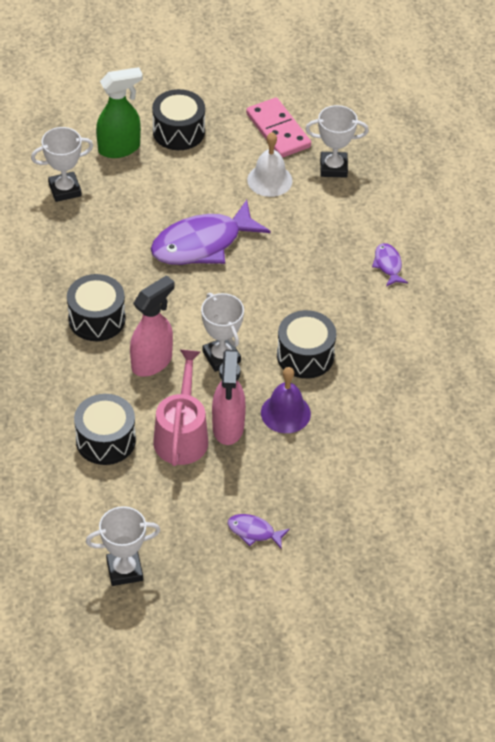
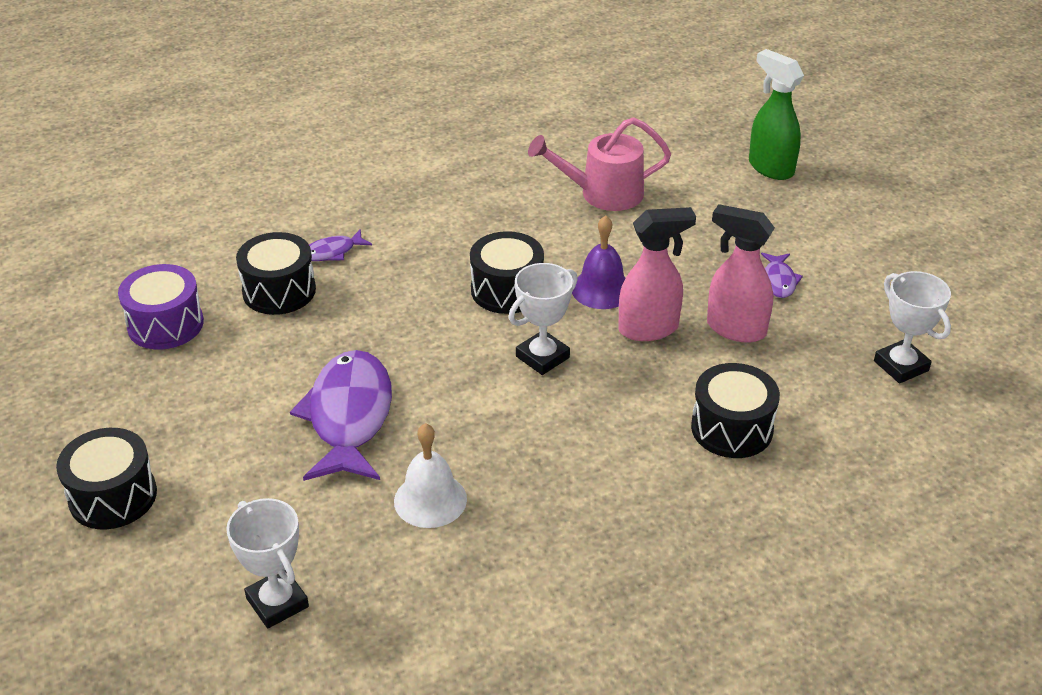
camera: 105 degrees left, 10 degrees down
(97, 319) = (533, 491): black drum -> black drum (279, 291)
(120, 148) = (164, 558): green spray bottle -> green spray bottle (770, 168)
(152, 362) = (582, 416): pink spray bottle -> pink spray bottle (735, 329)
(182, 434) = (682, 364): pink watering can -> pink watering can (603, 194)
(202, 244) = (349, 417): purple fish -> purple fish turned 135 degrees counterclockwise
(269, 180) = (203, 378): white bell -> white bell (430, 500)
(278, 130) = (96, 390): pink domino -> none
(333, 167) = (165, 324): white trophy -> purple drum

